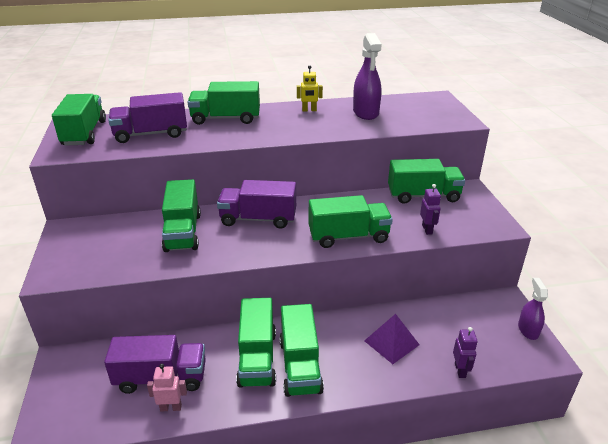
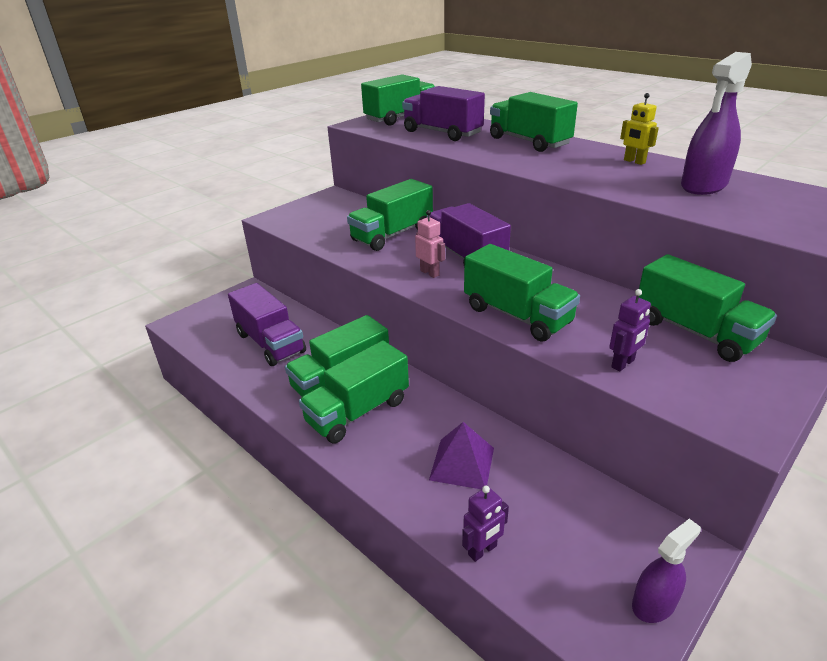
camera: 55 degrees right, 0 degrees up
(171, 407) = (244, 364): pink robot -> pink robot (430, 273)

